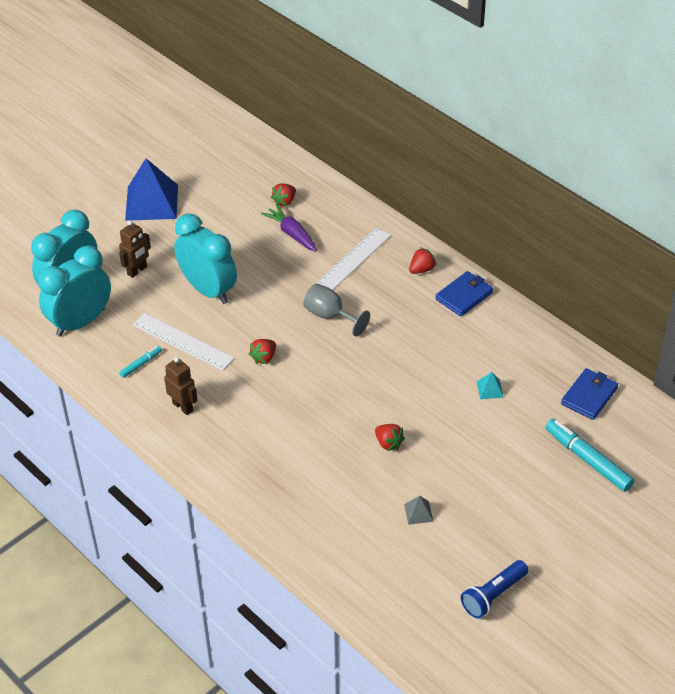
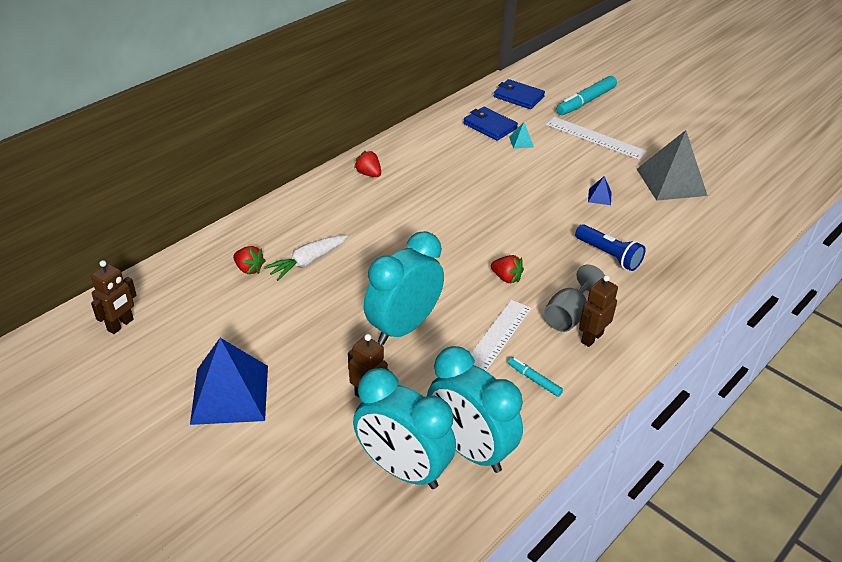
camera: 95 degrees left, 5 degrees down
(226, 144) = (120, 325): none -> brown robot
(292, 234) = (307, 262): purple carrot -> white carrot
(330, 316) = (439, 232): grey goblet -> grey goblet (568, 315)
(351, 261) = (355, 218): white ruler -> white ruler (595, 138)
(388, 443) = (599, 197): red strawberry -> blue pyramid
(418, 512) = (671, 182): grey pyramid -> grey pyramid, size x2.43
(464, 296) = (405, 151): blue wallet -> blue wallet (490, 126)
(493, 596) = (736, 149): blue flashlight -> blue flashlight (609, 255)

